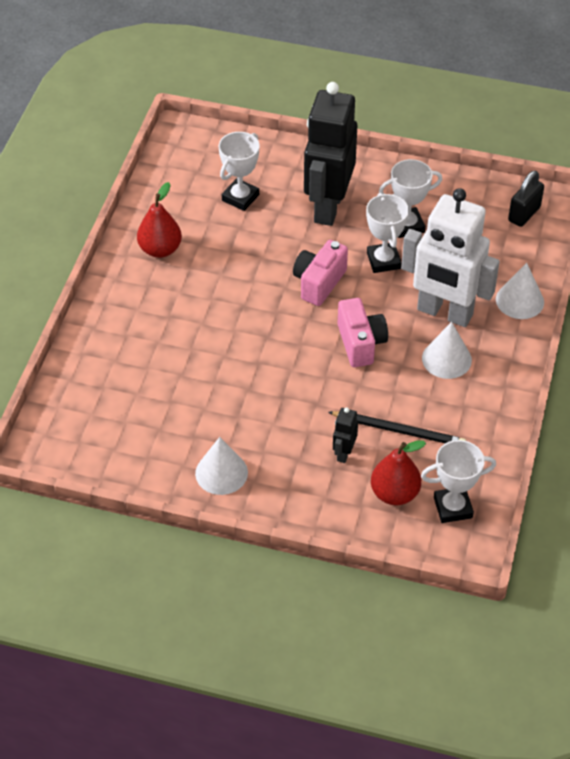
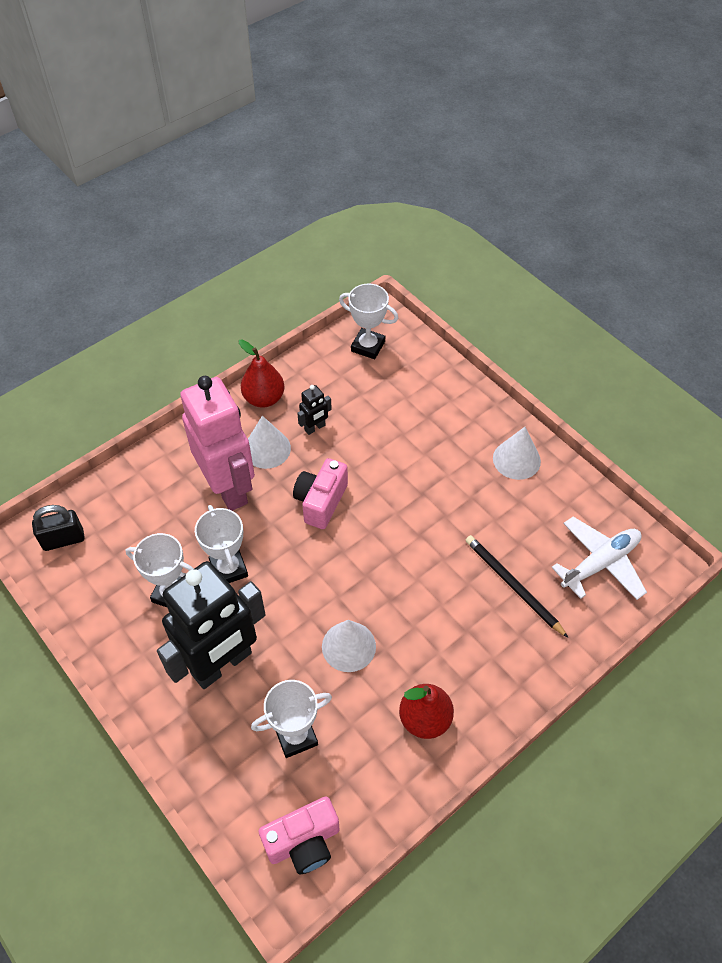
camera: 145 degrees left, 5 degrees up
(91, 421) = (600, 563): none -> white plane
(319, 283) = (304, 581): pink camera -> pink camera (303, 842)
(344, 453) = (411, 422): black robot -> black robot (315, 428)
(383, 261) = (229, 569): white trophy -> white trophy turned 45 degrees counterclockwise
(394, 493) = (399, 376): red pear -> red pear (264, 398)
(399, 430) = (356, 416): black pencil -> black pencil (513, 585)
(444, 313) = (229, 488): white robot -> pink robot
(519, 300) = (160, 462): white cone -> white cone (348, 646)

